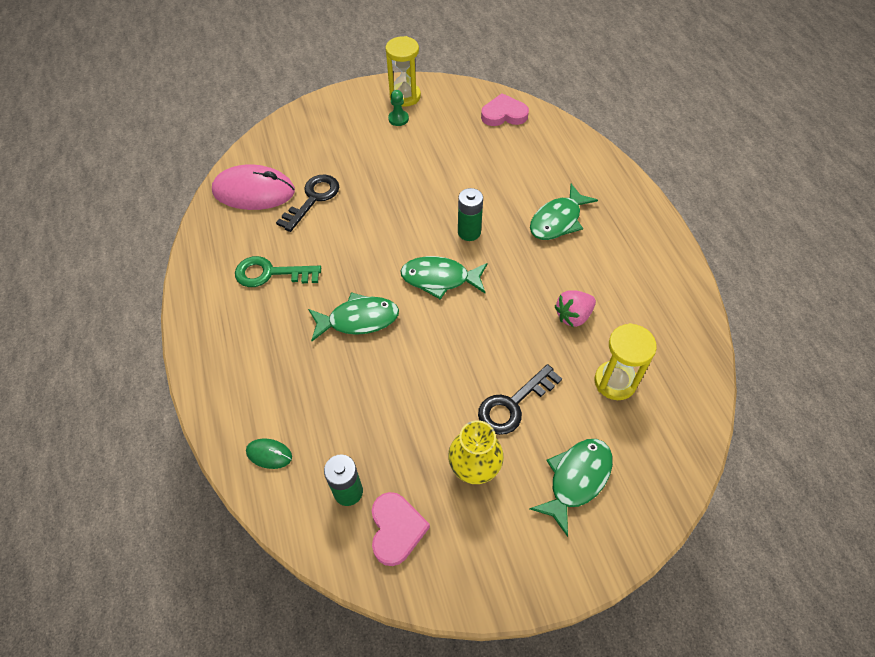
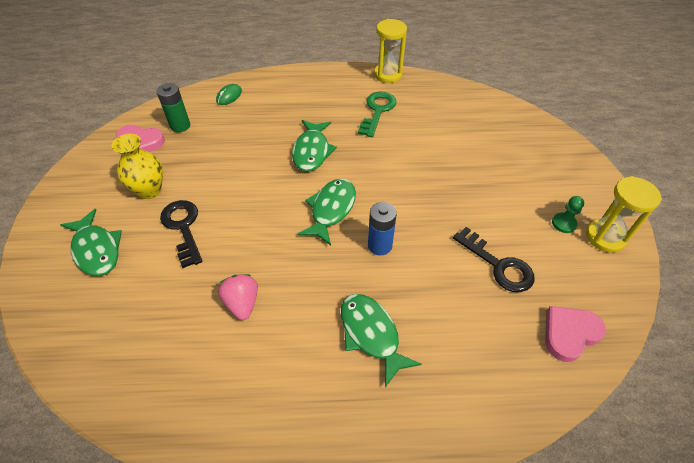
camera: 105 degrees right, 5 degrees down
(254, 191) = (470, 110): pink mouse -> none
(313, 199) = (453, 143): black key -> black key (498, 265)
(469, 232) = (380, 245): green battery -> blue battery
(504, 114) = (569, 334): pink heart -> pink heart turned 135 degrees counterclockwise
(615, 382) = (155, 312): yellow hourglass -> yellow hourglass (388, 75)

